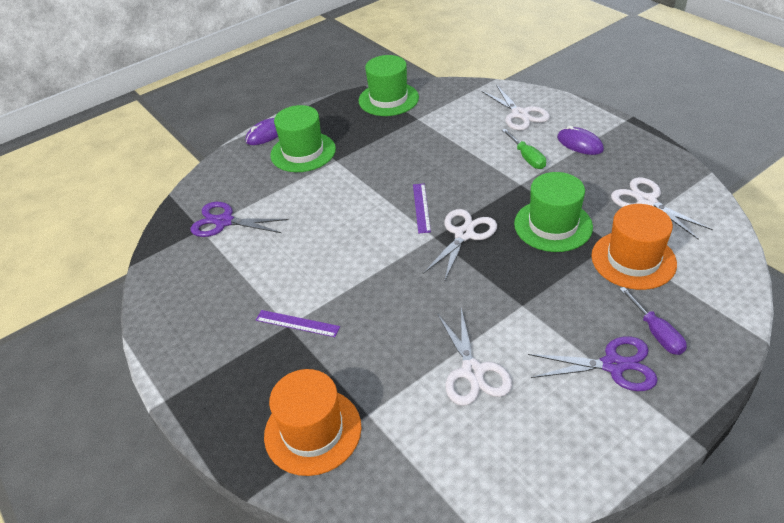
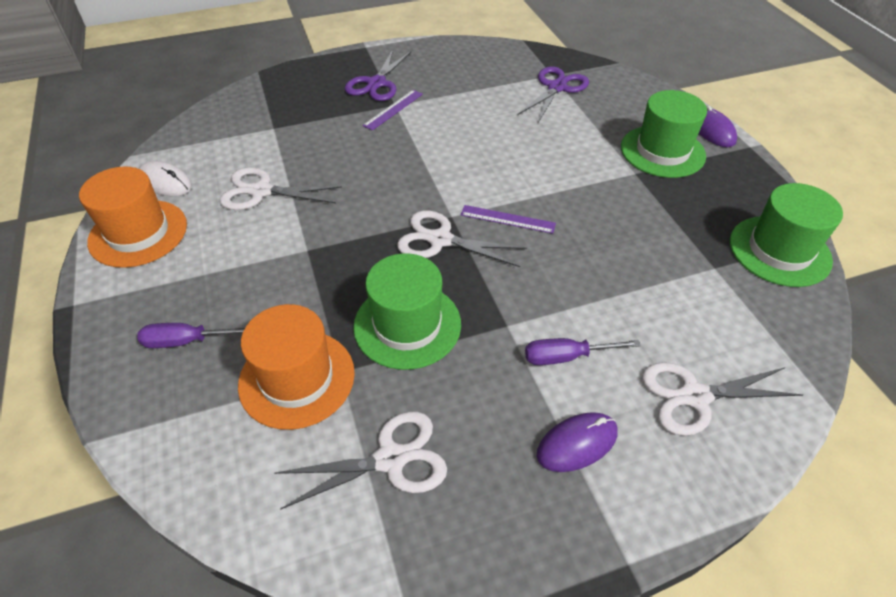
camera: 105 degrees right, 5 degrees up
(313, 431) = (283, 101): orange hat -> orange hat (138, 233)
(464, 234) = (440, 240): white scissors -> white scissors turned 150 degrees clockwise
(504, 466) = (165, 182): none -> white mouse
(527, 157) = (566, 357): green screwdriver -> purple screwdriver
(613, 365) = (184, 286): purple scissors -> purple scissors (376, 83)

